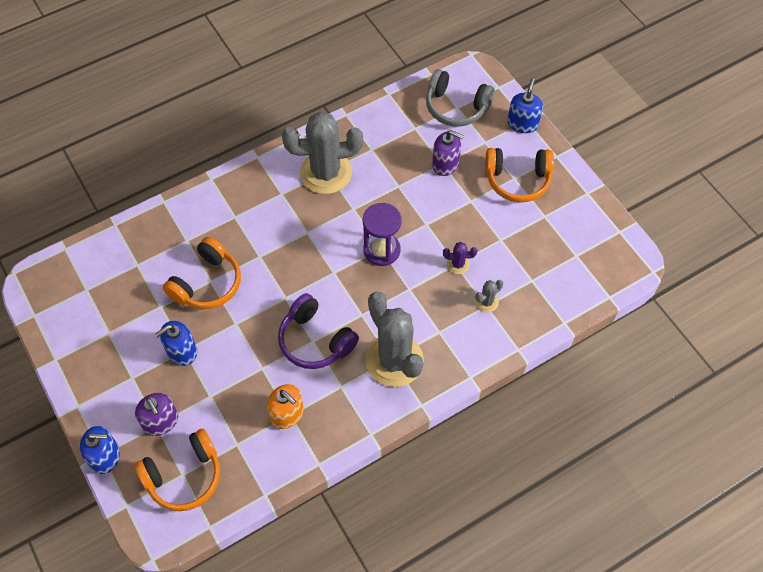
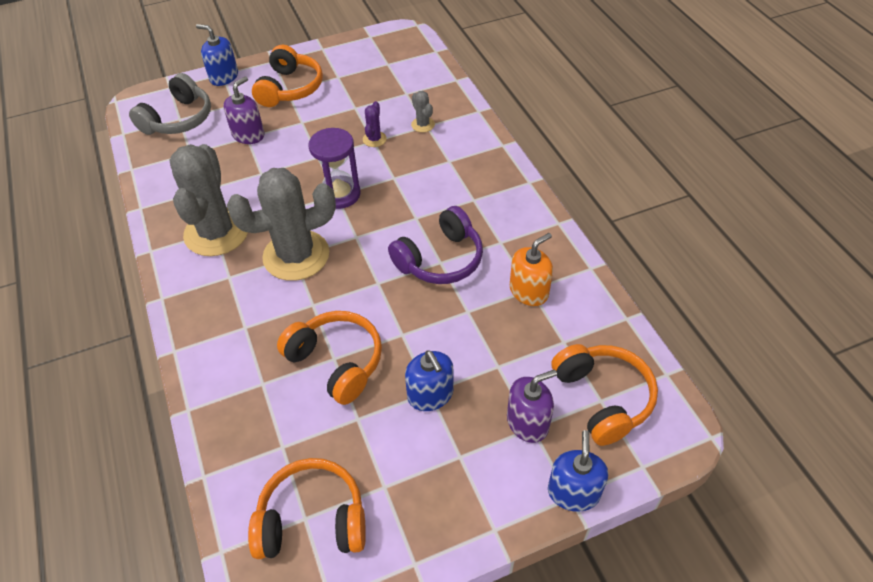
camera: 80 degrees left, 10 degrees down
(85, 294) = (312, 520): none -> orange headphones
(394, 360) = (476, 197): grey cactus -> grey cactus (296, 255)

